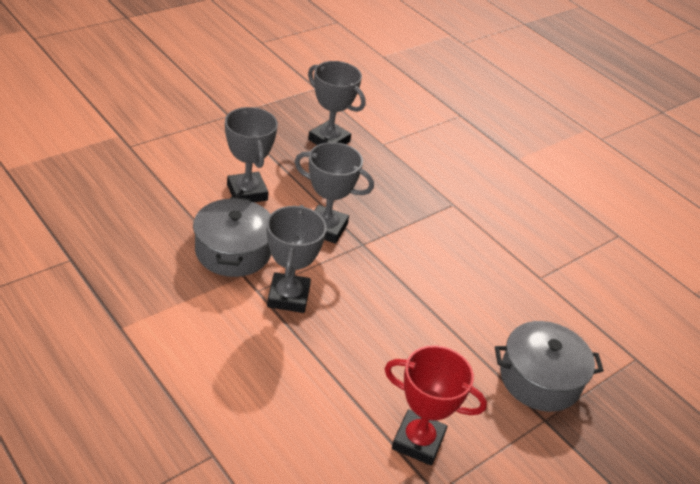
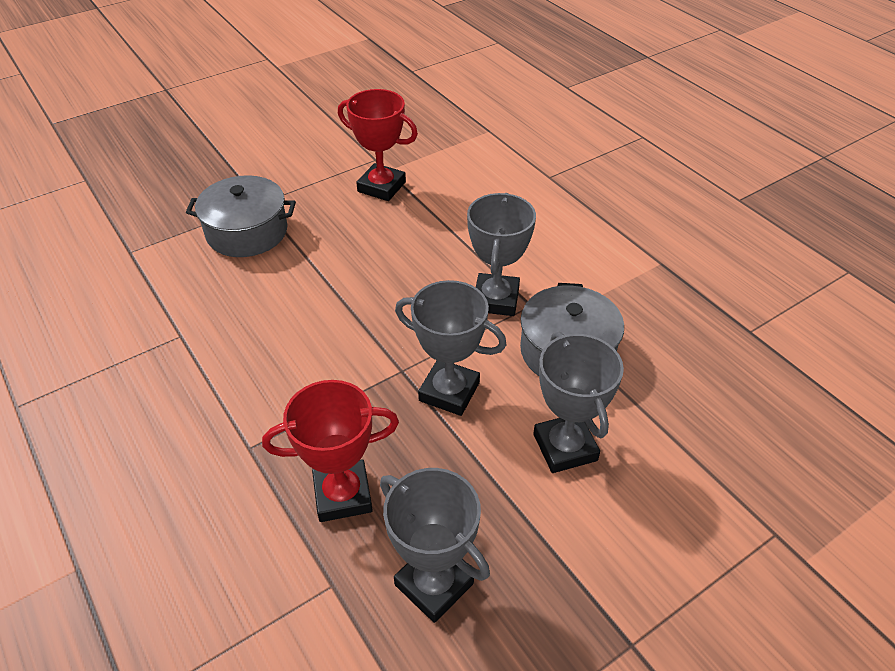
camera: 170 degrees left, 5 degrees up
(387, 178) = (342, 494): none -> red trophy

